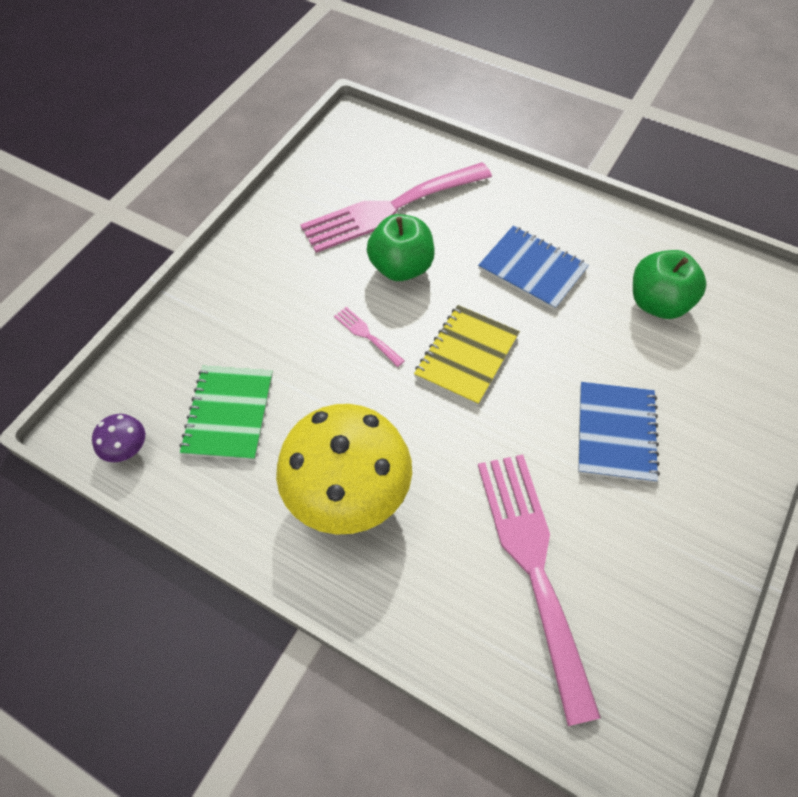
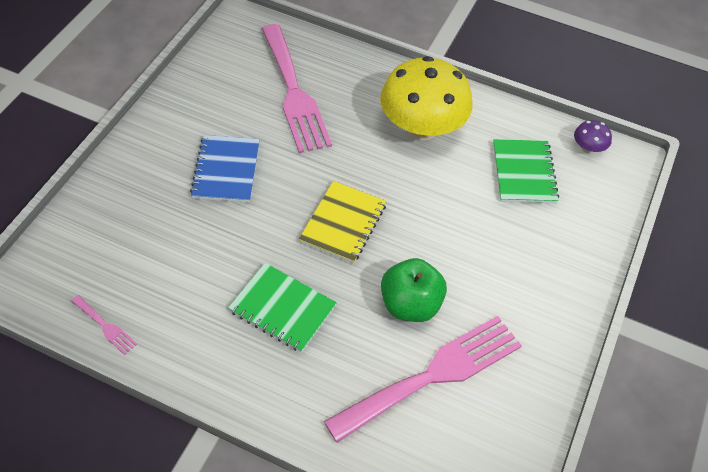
camera: 170 degrees right, 5 degrees down
(366, 335) = (431, 238): pink fork -> pink fork (105, 326)
(532, 269) = (282, 309): blue notebook -> green notebook
(658, 303) = (166, 278): green apple -> none

